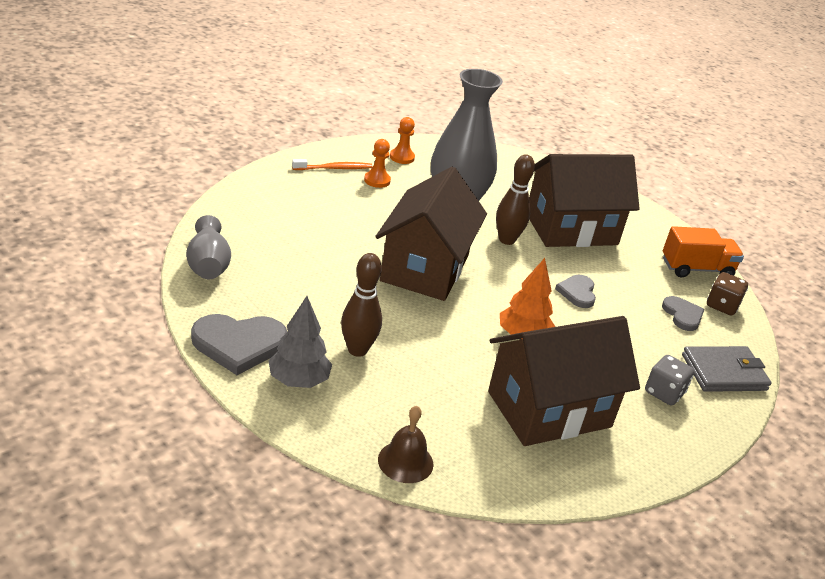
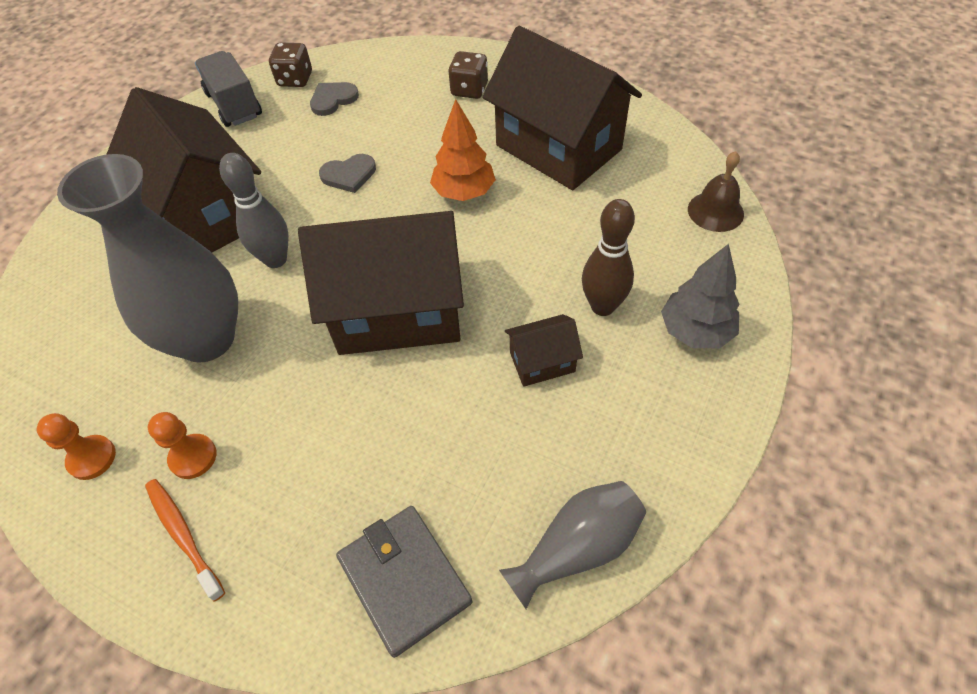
camera: 105 degrees left, 20 degrees up
(239, 344) = (694, 414): grey heart -> none
(335, 304) = (542, 362): none -> brown house
(507, 240) = (275, 259): brown bowling pin -> grey bowling pin
(664, 393) = (469, 90): grey dice -> brown dice
(696, 269) = (234, 105): orange truck -> grey truck
(724, 373) = (408, 63): grey wallet -> grey wallet (404, 580)

